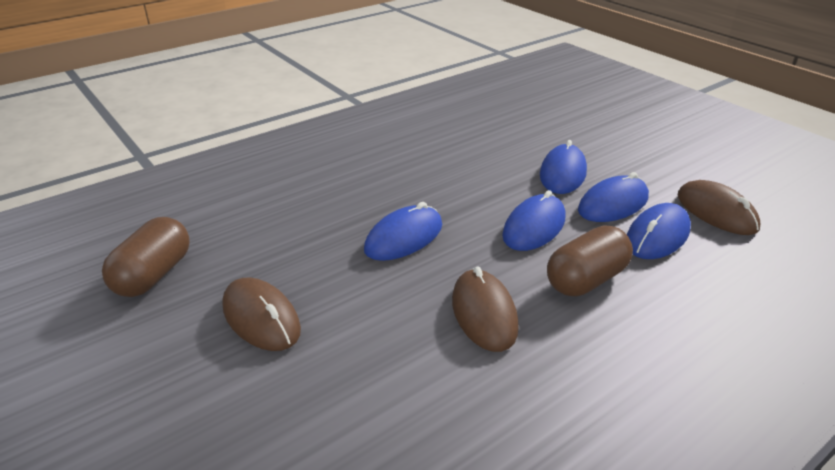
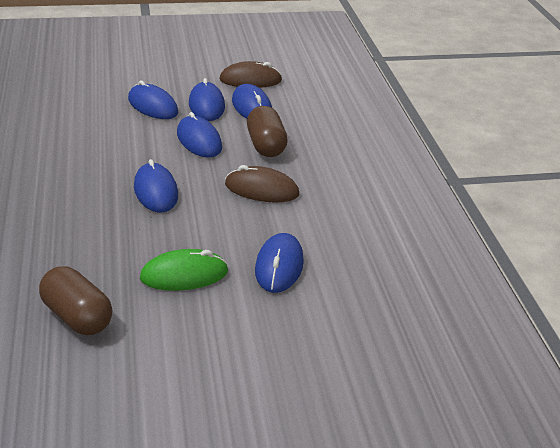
camera: 65 degrees left, 0 degrees up
(261, 318) = (184, 275): brown mouse -> green mouse
(327, 394) = (279, 266): none -> blue mouse

